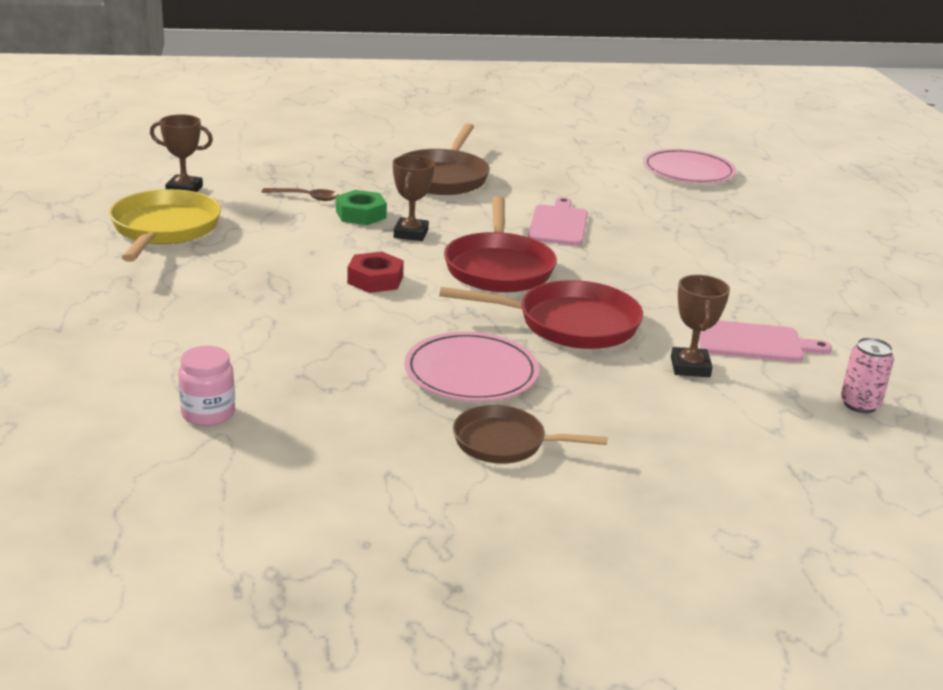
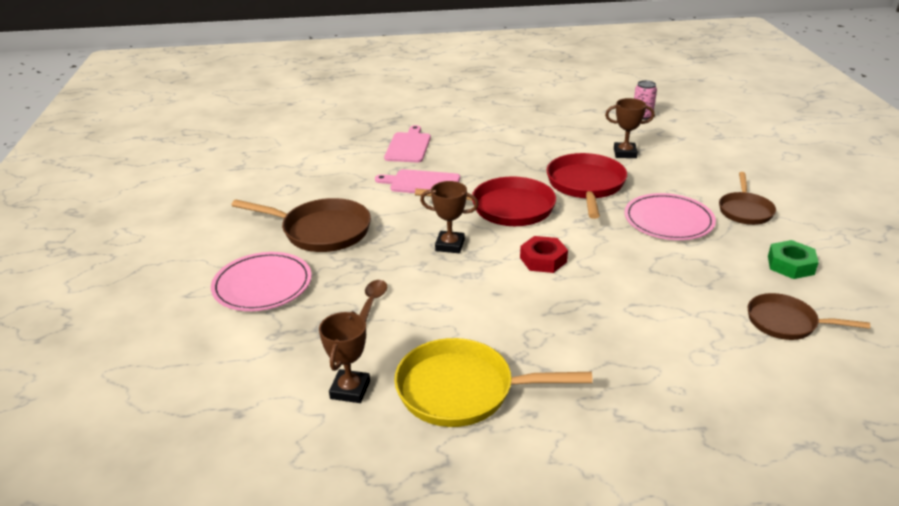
camera: 85 degrees left, 5 degrees up
(208, 414) = (786, 322): pink jar -> brown pan
(361, 214) = (411, 271): green nut -> green nut (790, 265)
(688, 171) = (314, 130): pink plate -> pink plate (262, 285)
(754, 342) = (585, 134): pink cutting board -> pink cutting board (408, 146)

